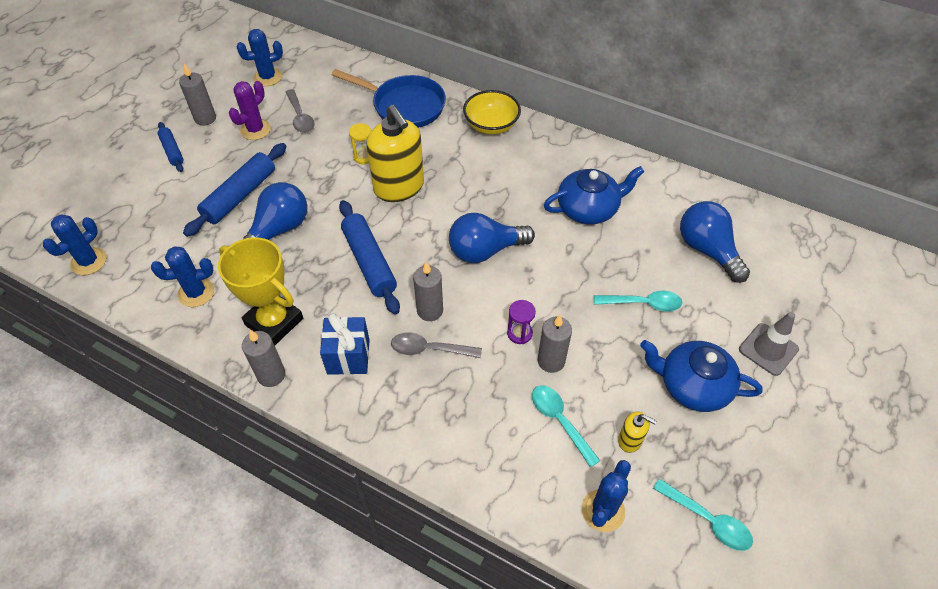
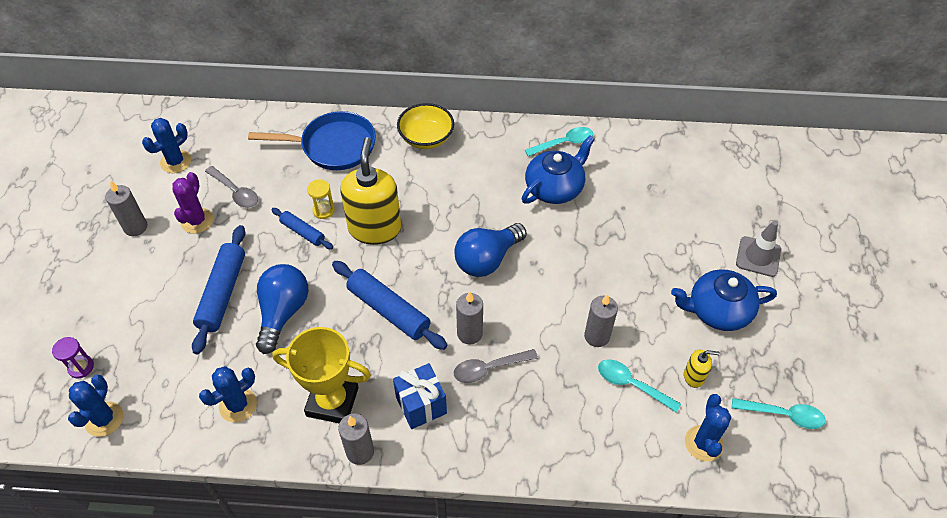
camera: 25 degrees left, 0 degrees up
(172, 151) = (121, 273): blue rolling pin -> blue rolling pin (303, 232)
(399, 187) = (375, 228): yellow soap dispenser -> yellow soap dispenser turned 120 degrees counterclockwise
(519, 333) = (558, 323): purple hourglass -> purple hourglass (81, 367)
(643, 303) = (644, 256): turquoise spoon -> turquoise spoon (564, 143)
(707, 250) = (670, 189): blue light bulb -> none

